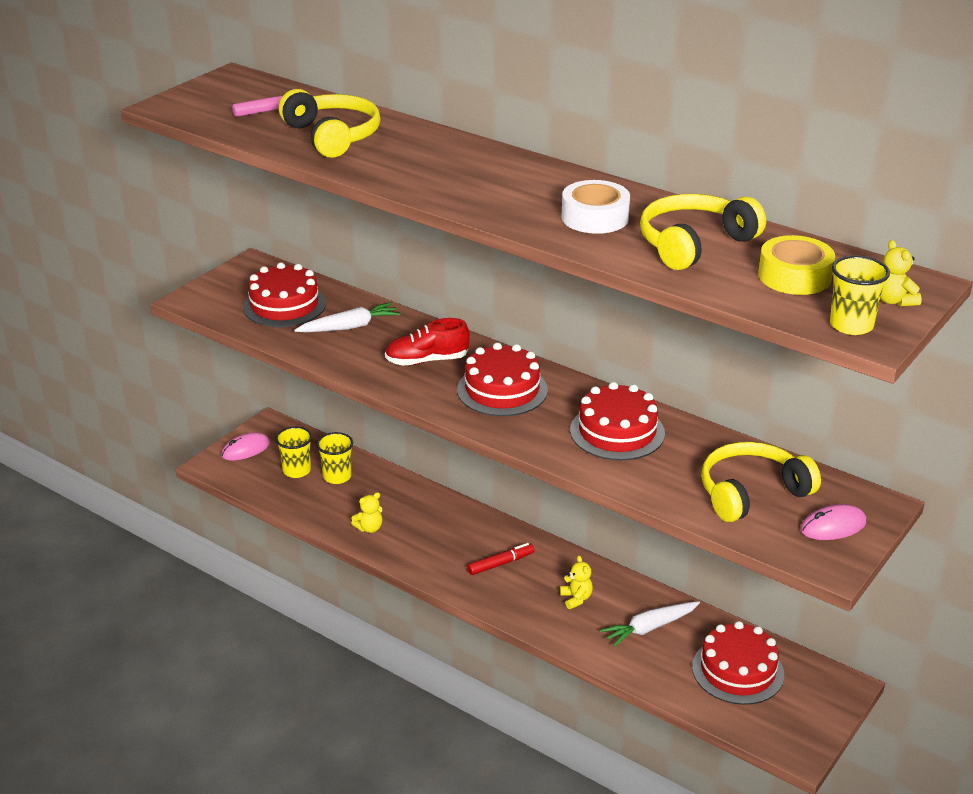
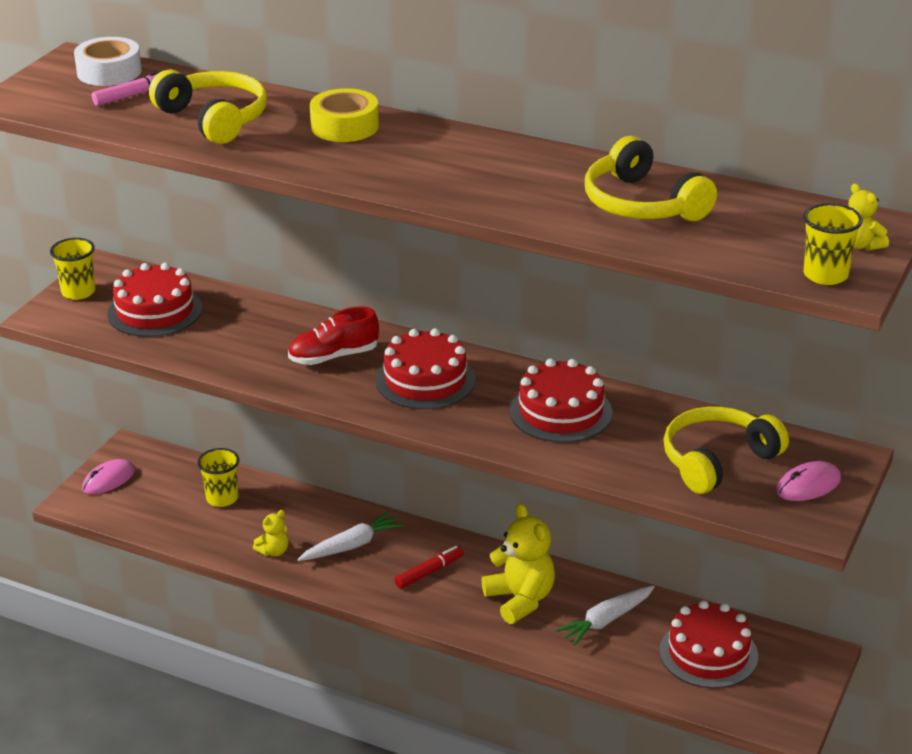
camera: 10 degrees left, 0 degrees up
(296, 470) = (174, 497): yellow cup -> yellow cup (78, 292)
(350, 327) = (236, 328): white carrot -> white carrot (351, 545)
(576, 598) = (520, 599): yellow teddy bear -> yellow teddy bear, size x1.98
(595, 217) = (530, 185): white tape -> white tape (109, 72)
(694, 244) = (642, 204): yellow headphones -> yellow headphones turned 75 degrees counterclockwise
(794, 276) = (754, 229): yellow tape -> yellow tape (345, 126)

